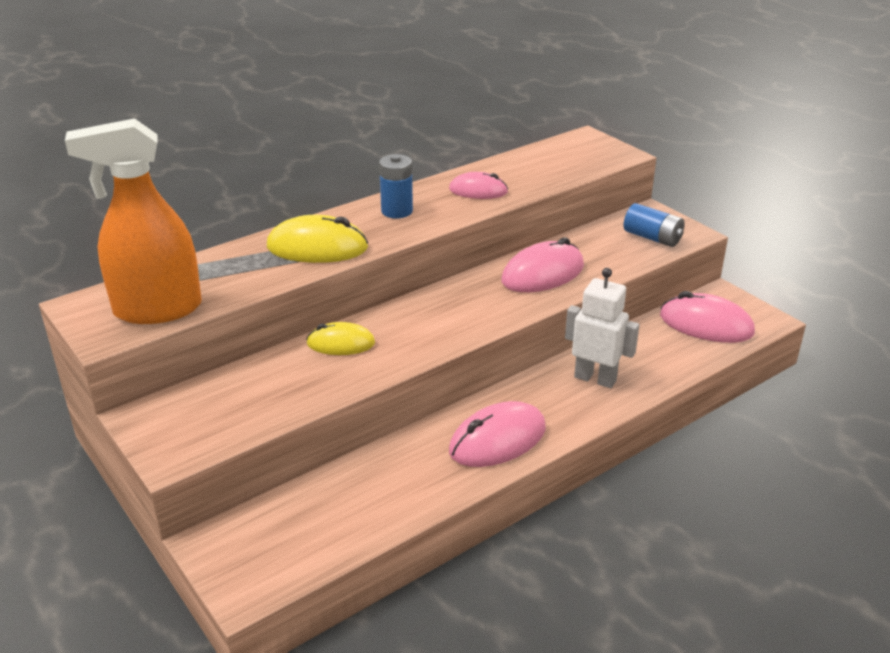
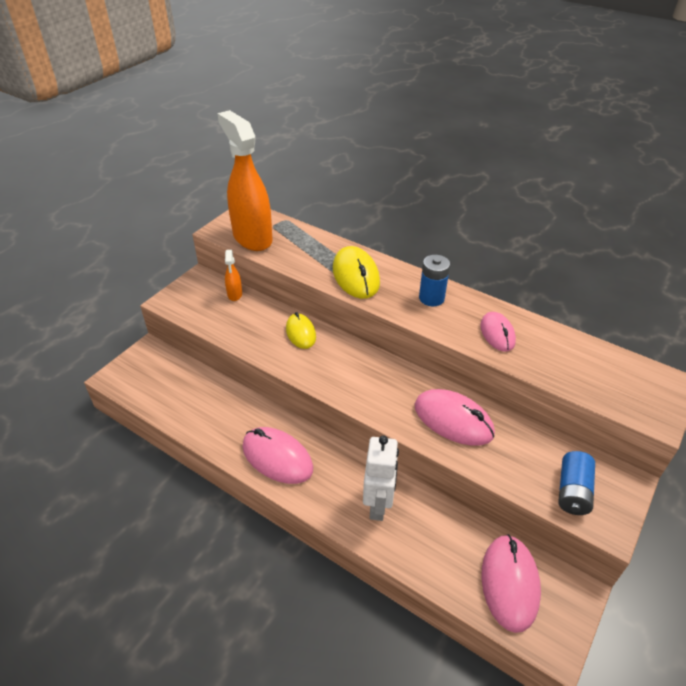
camera: 70 degrees right, 10 degrees up
(213, 387) = (235, 294): none -> orange spray bottle

